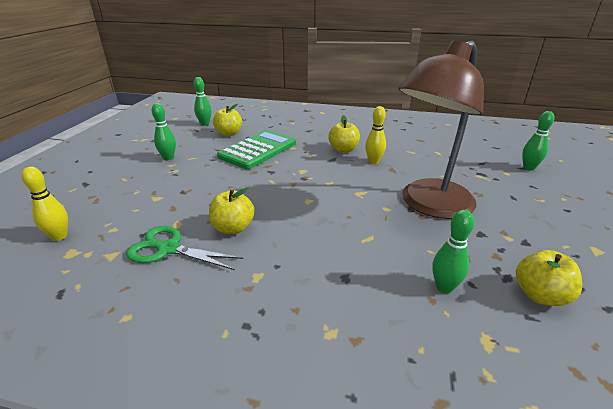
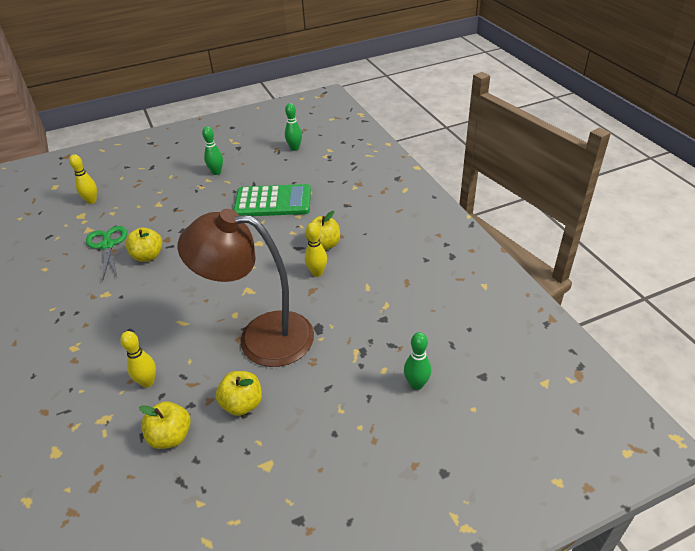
camera: 55 degrees right, 10 degrees up
(229, 134) = (288, 170): yellow apple -> yellow apple (242, 404)
(444, 287) = (147, 382): green bowling pin -> yellow bowling pin

